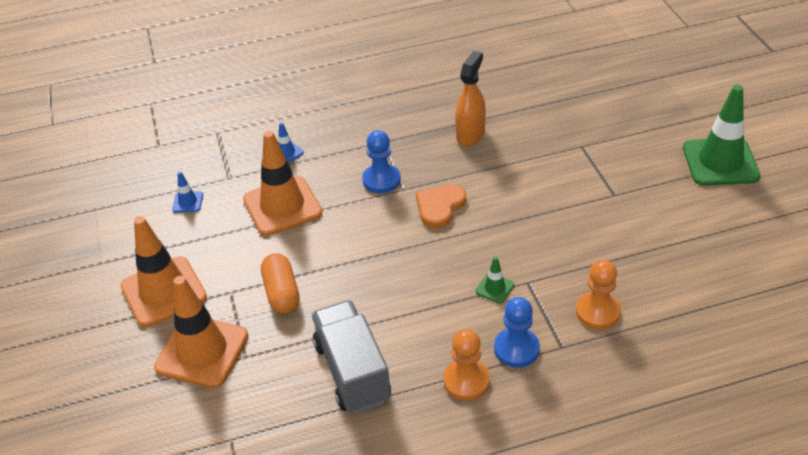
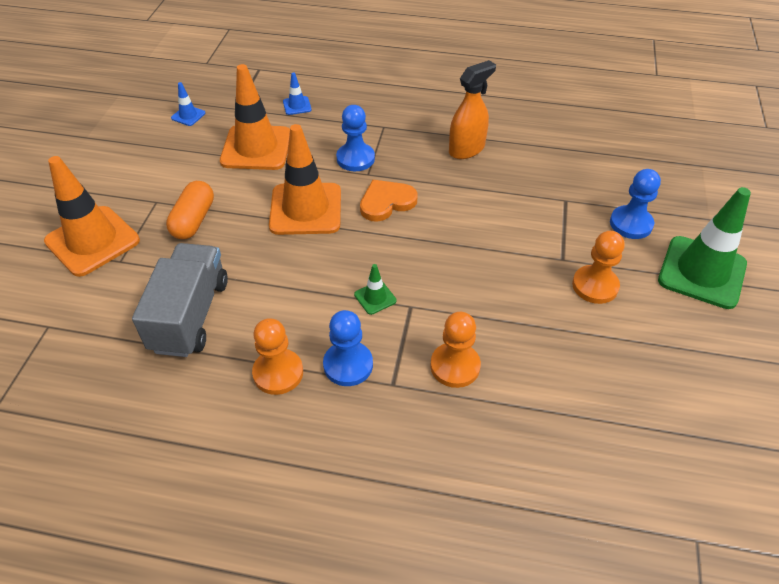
camera: 25 degrees right, 5 degrees up
(163, 292) = (108, 179): orange traffic cone -> orange traffic cone (306, 209)
(644, 145) = (631, 224): none -> blue pawn
(653, 205) = (595, 286): none -> orange pawn

